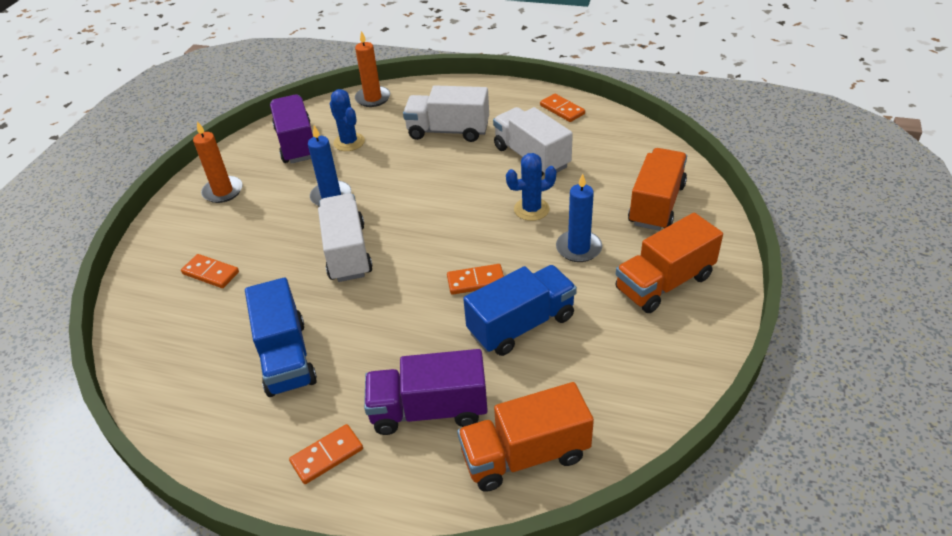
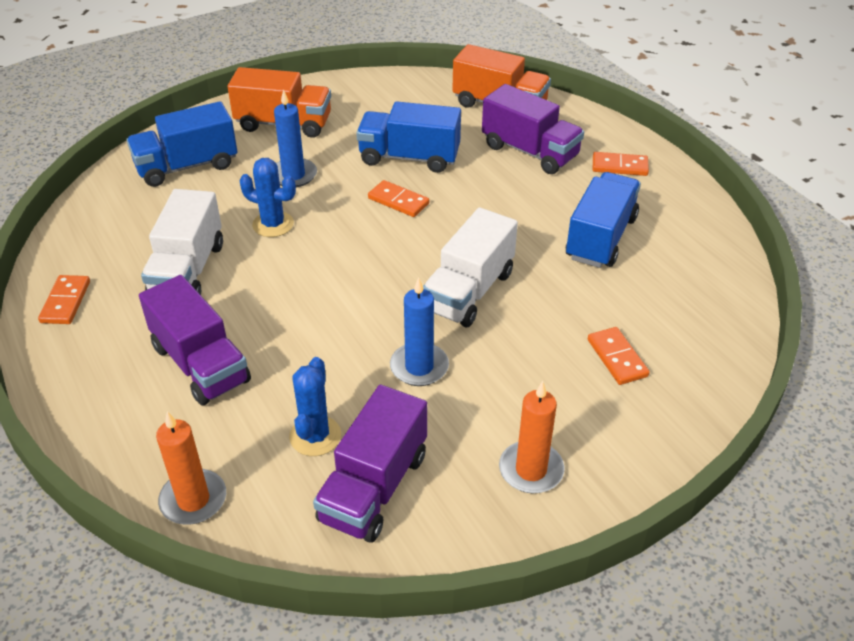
camera: 140 degrees left, 0 degrees up
(448, 131) = (200, 364): white truck -> purple truck
(656, 204) = (187, 166): orange truck -> blue truck

